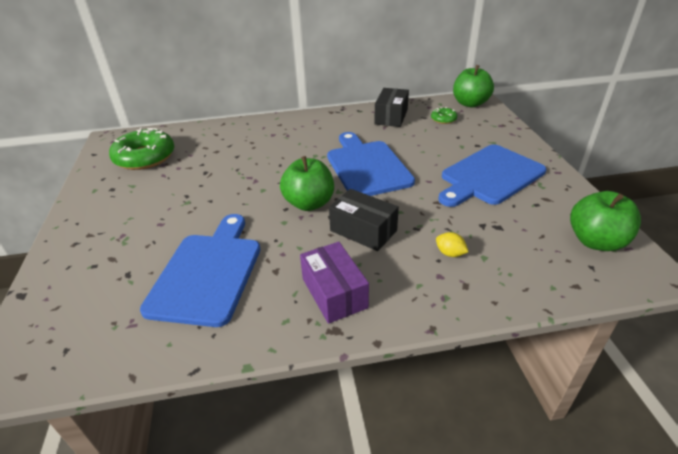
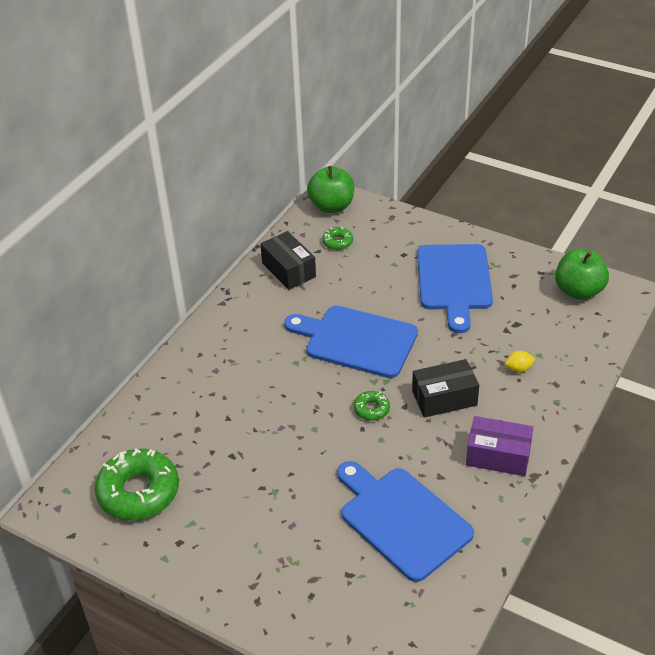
camera: 50 degrees left, 5 degrees up
(309, 203) = (371, 409): green apple -> green donut

